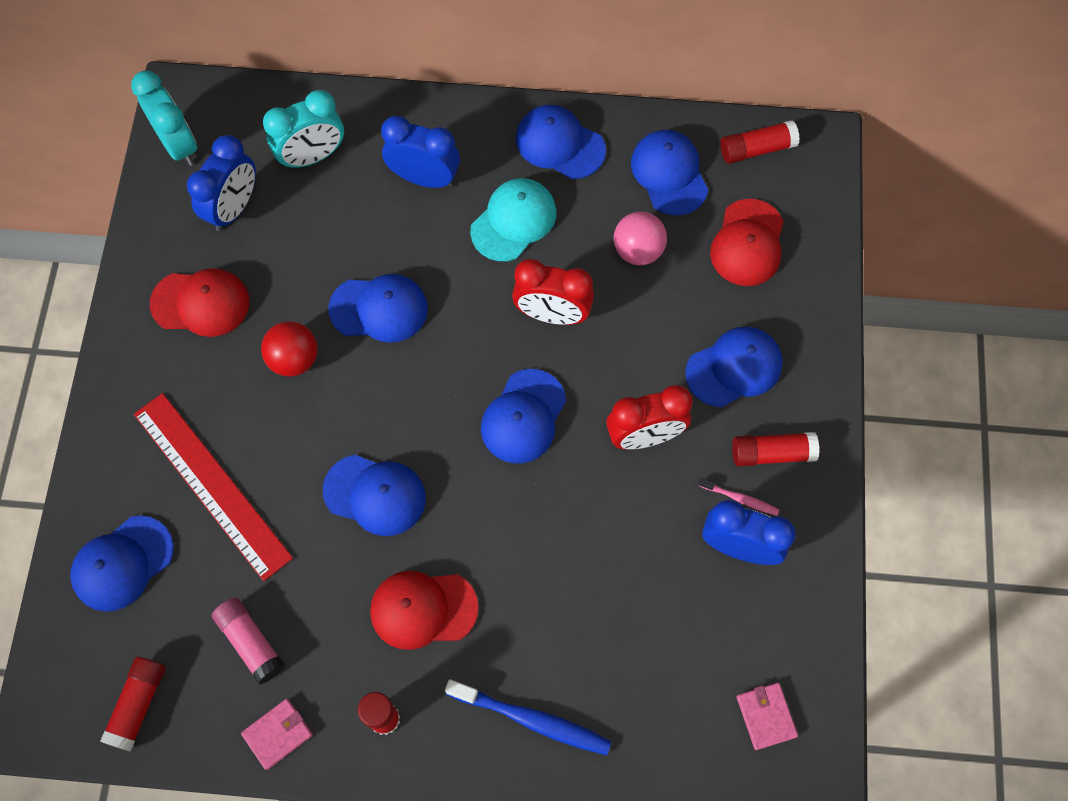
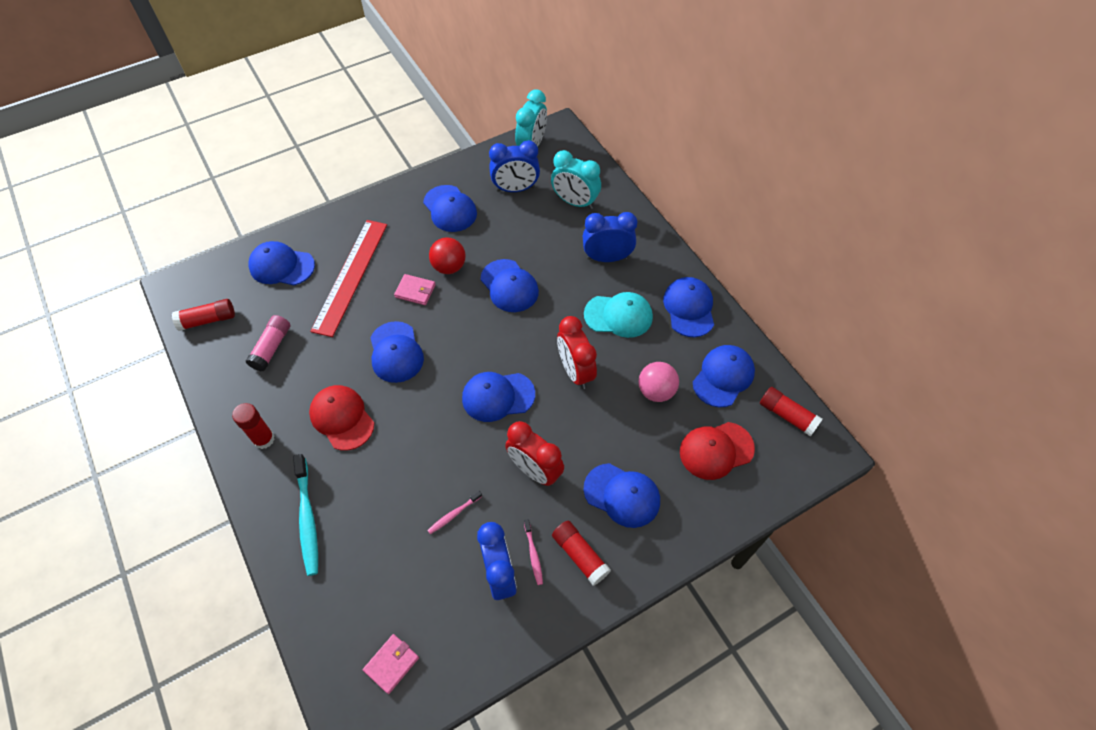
camera: 55 degrees right, 10 degrees down
(201, 303) = (450, 209): red cap -> blue cap
(277, 734) = (226, 392): pink wallet -> pink wallet (415, 291)
(424, 178) = (607, 258): blue clock -> blue clock turned 75 degrees counterclockwise
(532, 719) = (307, 519): blue toothbrush -> turquoise toothbrush
(638, 553) = (453, 514): none -> pink toothbrush

